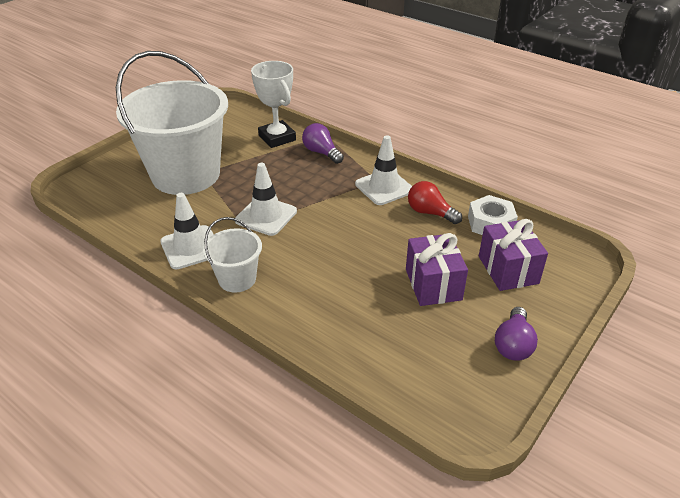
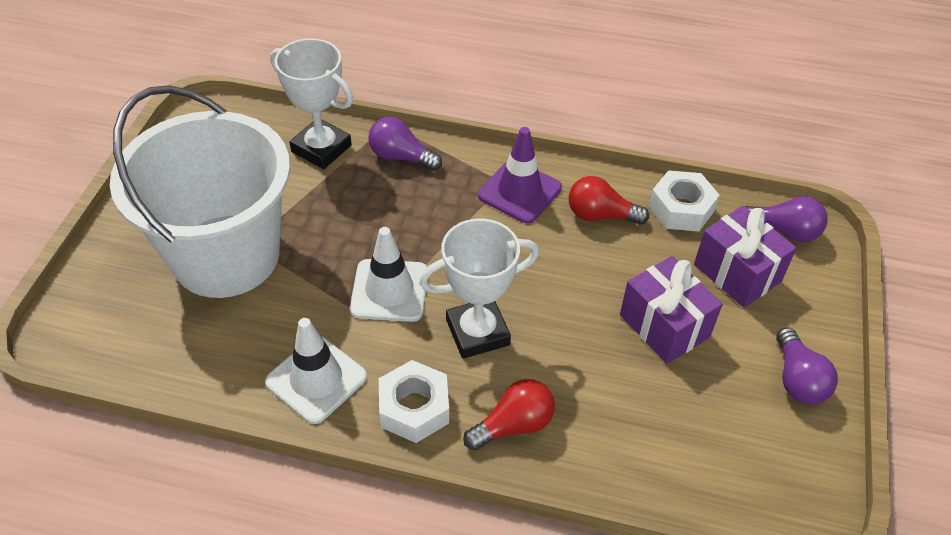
camera: 25 degrees left, 10 degrees up
(237, 279) = (414, 408): white bucket -> white nut
(292, 307) = (514, 425): none -> red light bulb
(304, 252) = (477, 332): none -> white trophy
(384, 187) = (519, 192): white traffic cone -> purple traffic cone
(561, 255) = (784, 231): none -> purple light bulb

